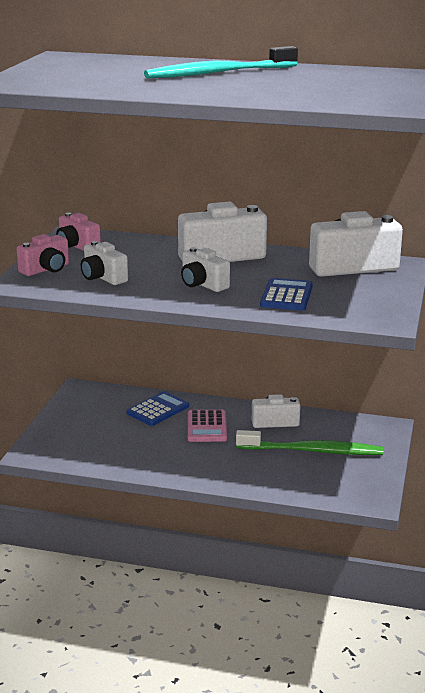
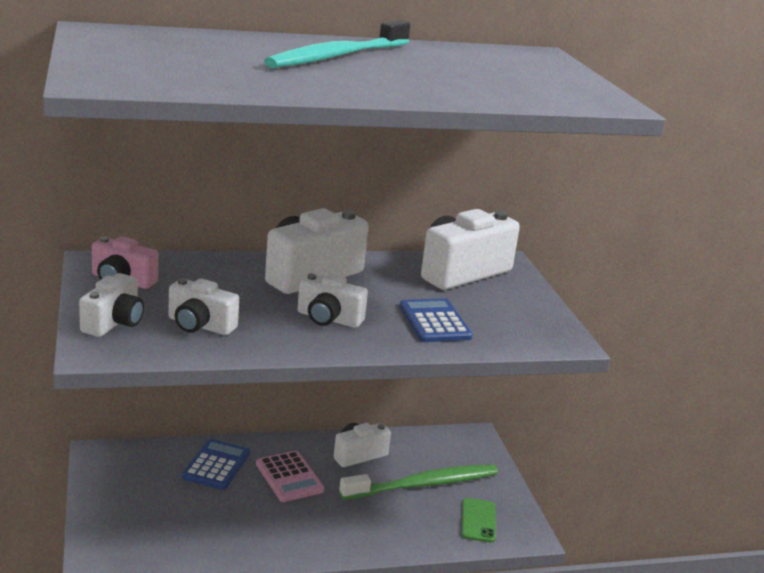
camera: 30 degrees left, 0 degrees up
(46, 269) = (114, 322): pink camera -> white camera
(338, 483) = (478, 520): none -> green phone

